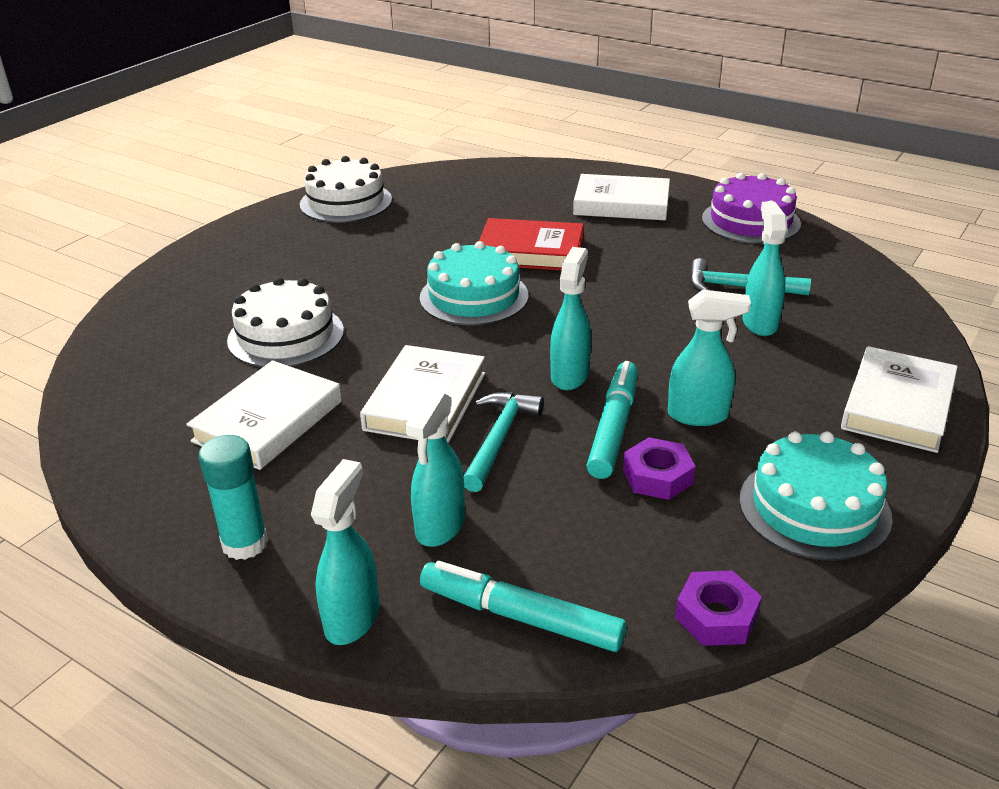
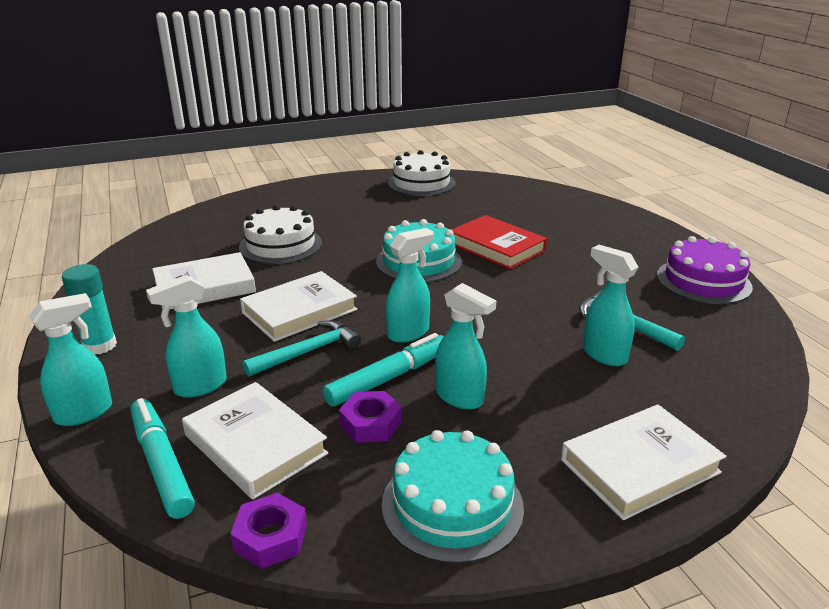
camera: 35 degrees right, 5 degrees down
(621, 204) = (609, 237): white book -> white book (255, 444)
(759, 323) = (603, 355): turquoise spray bottle -> turquoise spray bottle turned 75 degrees counterclockwise

